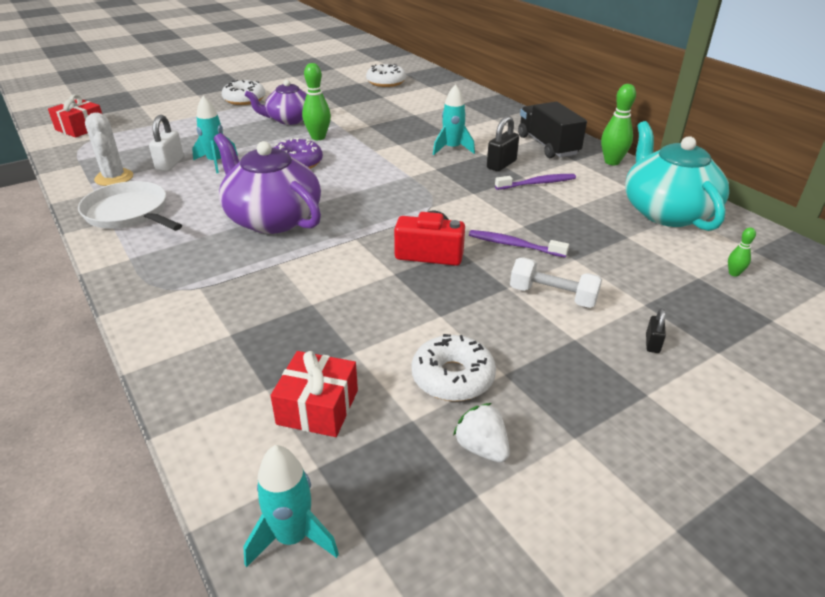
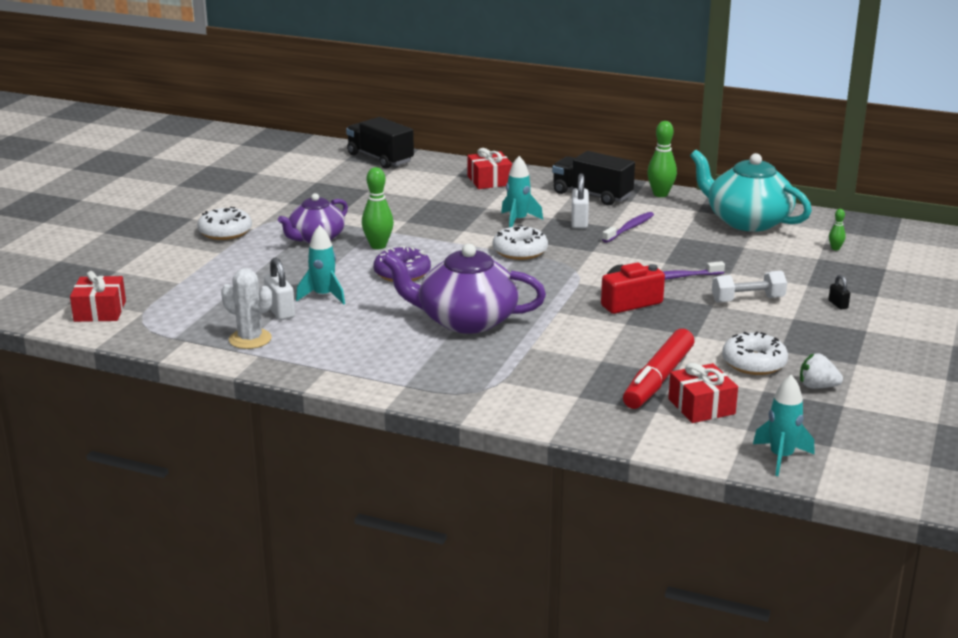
camera: 35 degrees left, 10 degrees down
(129, 213) = (331, 358): white pan -> none
(328, 350) = (658, 379): none -> red marker
(386, 82) = (344, 174): white donut -> white donut (520, 251)
(428, 78) = (380, 158): none -> black truck
(480, 112) = (489, 181): none -> red gift
(501, 165) = (579, 222): black padlock -> white padlock

